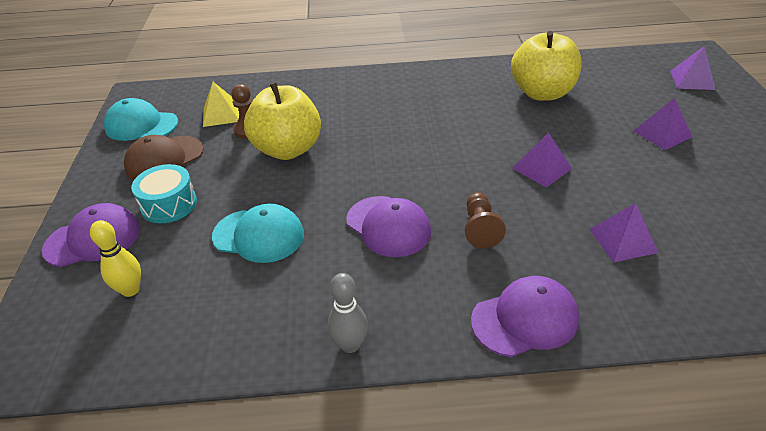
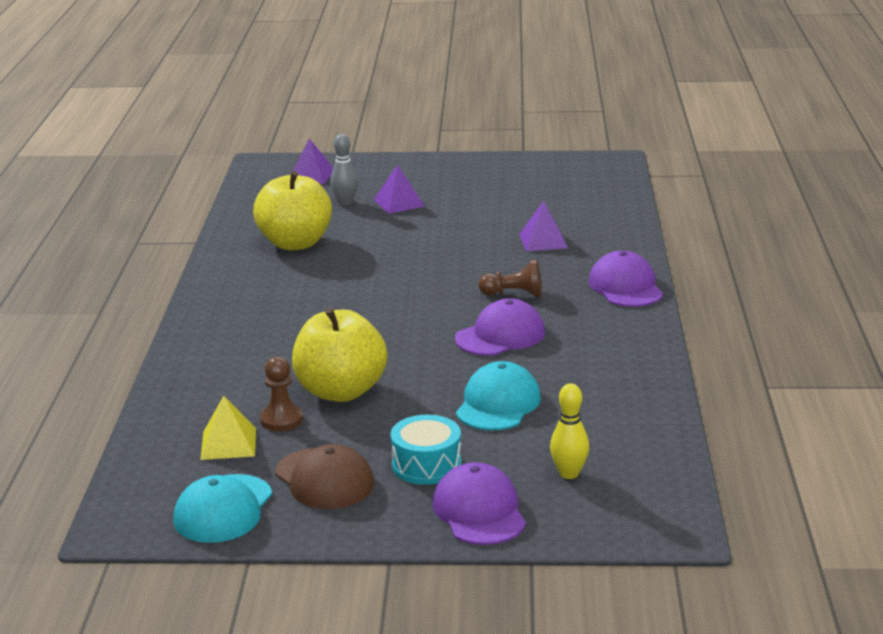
camera: 85 degrees left, 15 degrees down
(350, 345) = (648, 357): grey bowling pin -> grey bowling pin (345, 202)
(541, 168) = (433, 259): purple pyramid -> none

